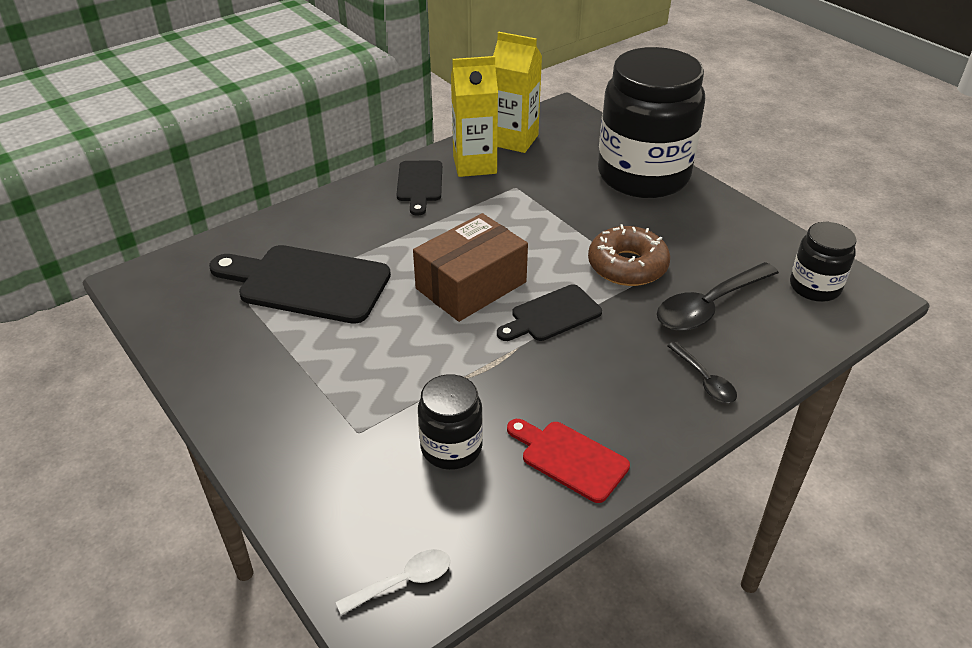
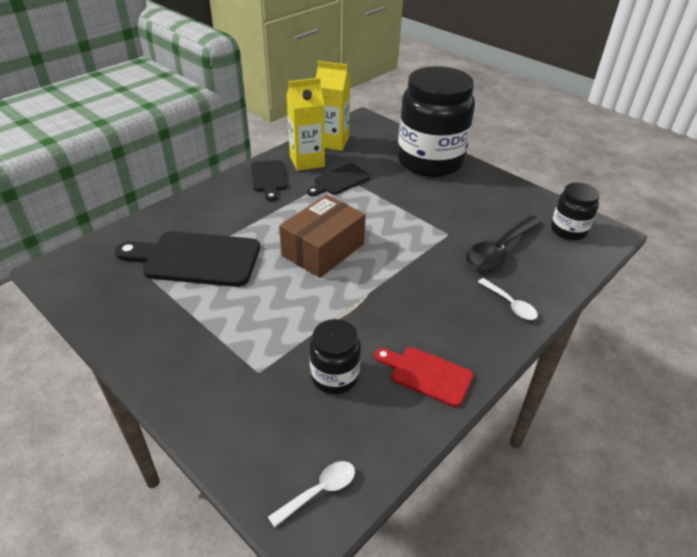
camera: 10 degrees left, 0 degrees up
(552, 315) = (388, 266): black cutting board -> black cutting board (339, 181)
(627, 266) = (434, 226): brown donut -> none
(704, 380) = (510, 304): black spoon -> white spoon

